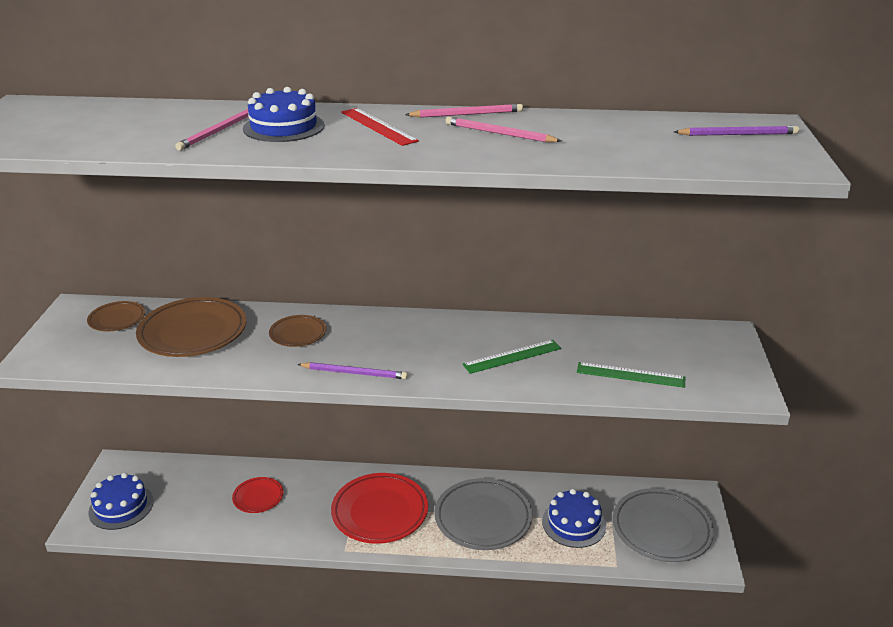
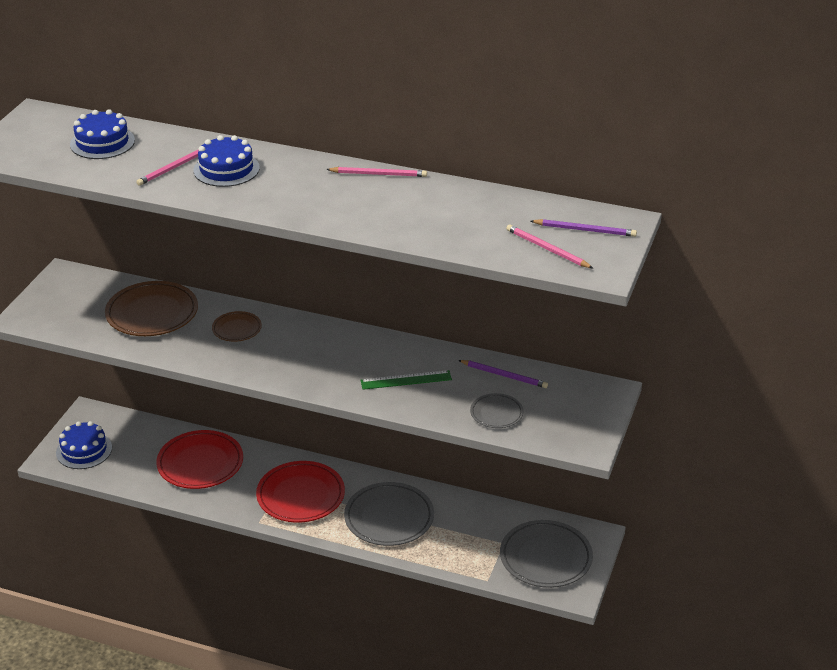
camera: 15 degrees right, 5 degrees up
(117, 319) = (94, 291): brown plate -> none
(258, 497) = (200, 463): red plate -> red plate, size x1.88
(354, 373) = (269, 373): purple pencil -> purple pencil (504, 375)
(378, 126) = (300, 179): red ruler -> none
(499, 133) = (391, 201): pink pencil -> pink pencil (547, 249)
(574, 523) = (468, 538): blue cake -> blue cake (102, 142)
(630, 375) = (496, 413): green ruler -> grey plate

